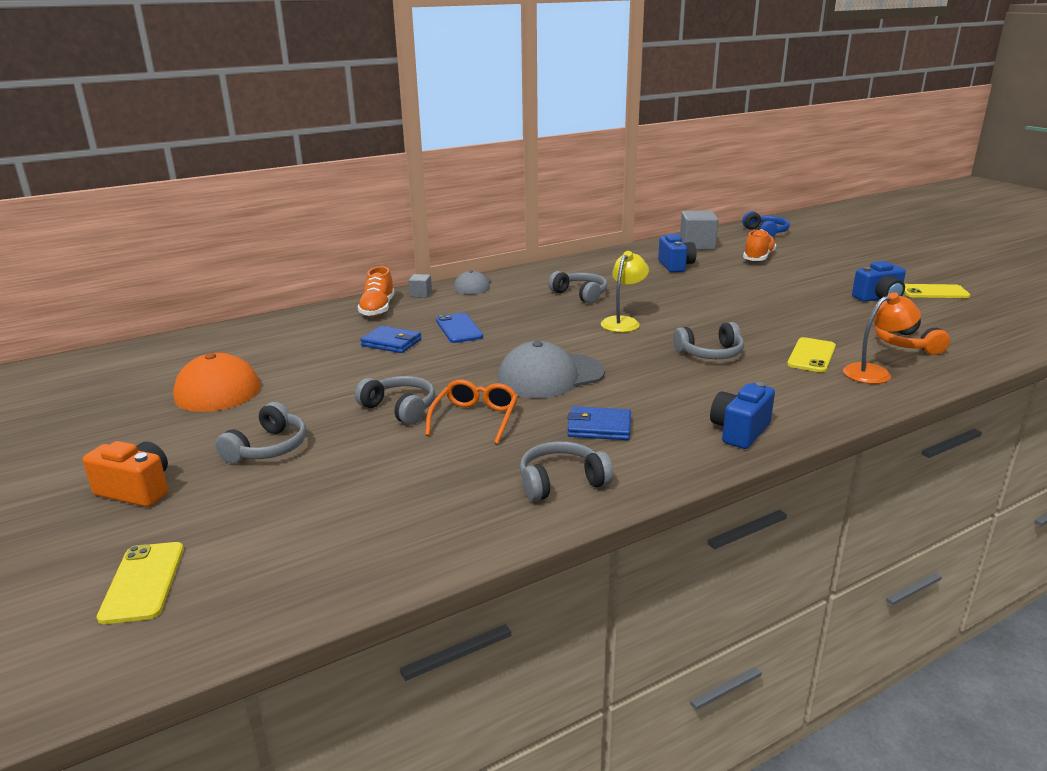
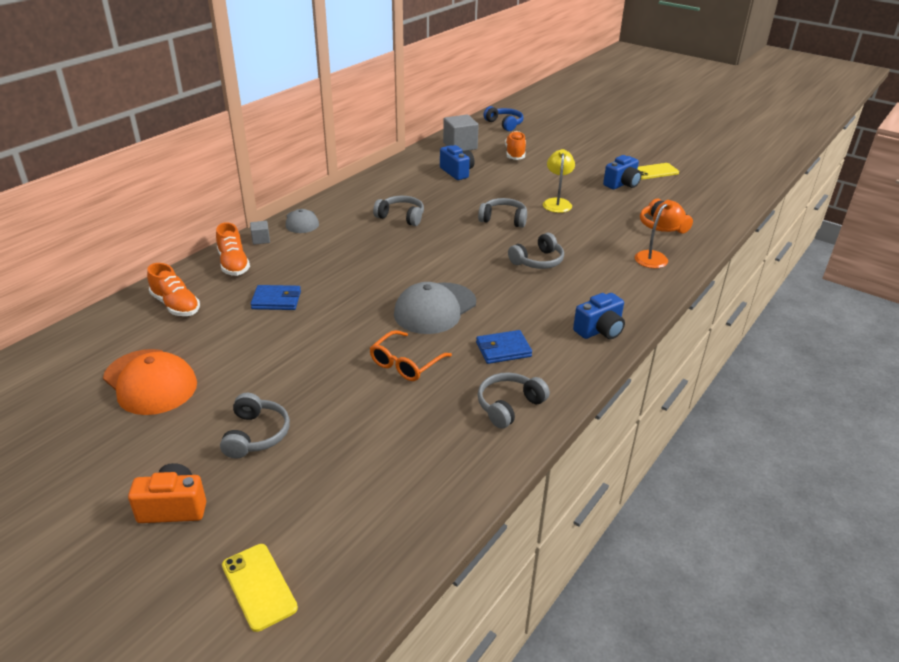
camera: 25 degrees left, 10 degrees up
(296, 332) = (176, 305): none -> orange shoe
(400, 408) = (337, 368): grey headphones -> grey headphones (503, 219)
(459, 328) = (324, 273): blue phone -> none
(475, 418) = (406, 363): orange glasses -> orange glasses turned 135 degrees counterclockwise
(623, 322) = (454, 241): yellow lamp -> yellow lamp (557, 202)
(739, 431) = (599, 330): blue camera -> blue camera turned 135 degrees counterclockwise
(811, 355) = (607, 249): yellow phone -> none

